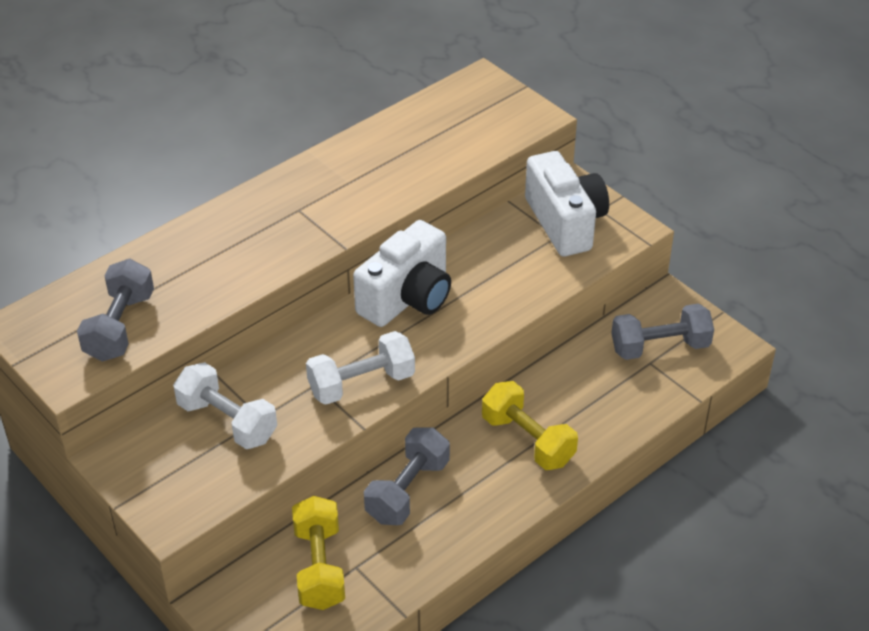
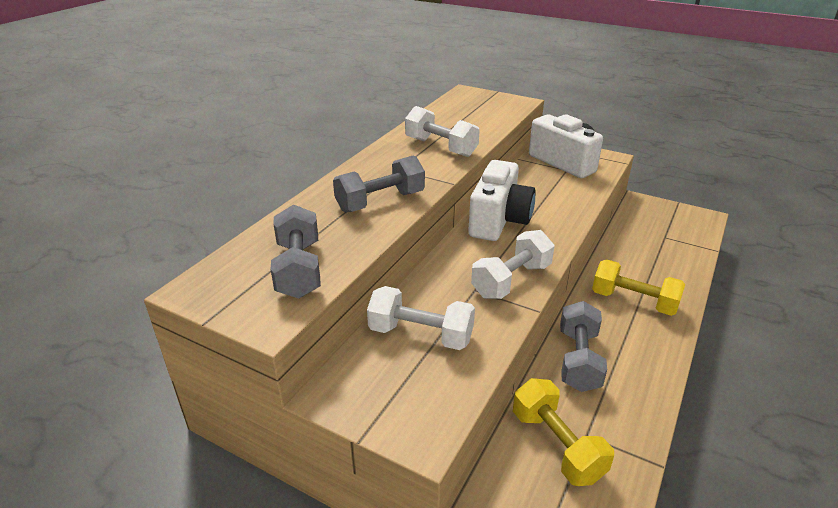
camera: 20 degrees left, 10 degrees down
(371, 183) = (441, 147): none -> white dumbbell
(660, 347) = (662, 227): grey dumbbell -> grey dumbbell (380, 201)

